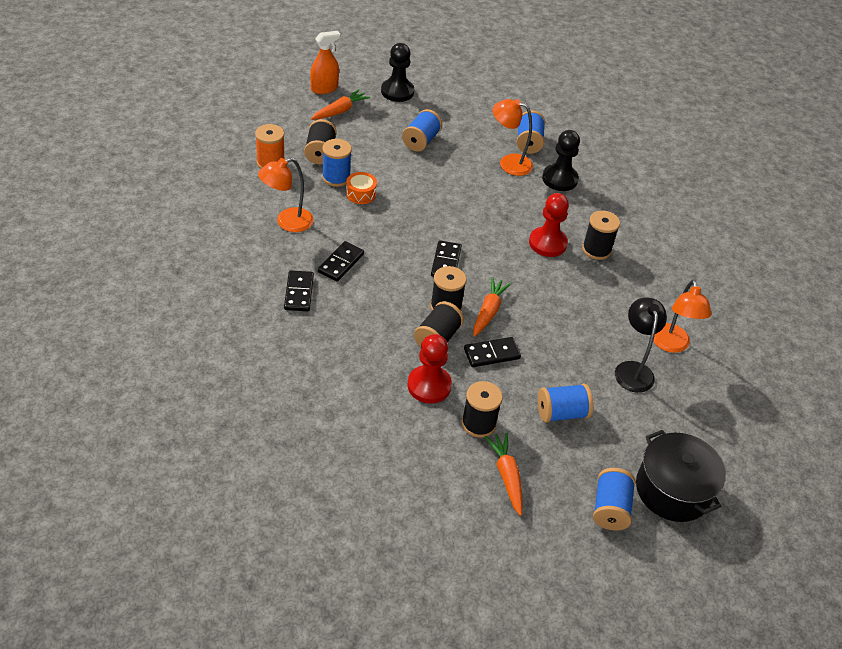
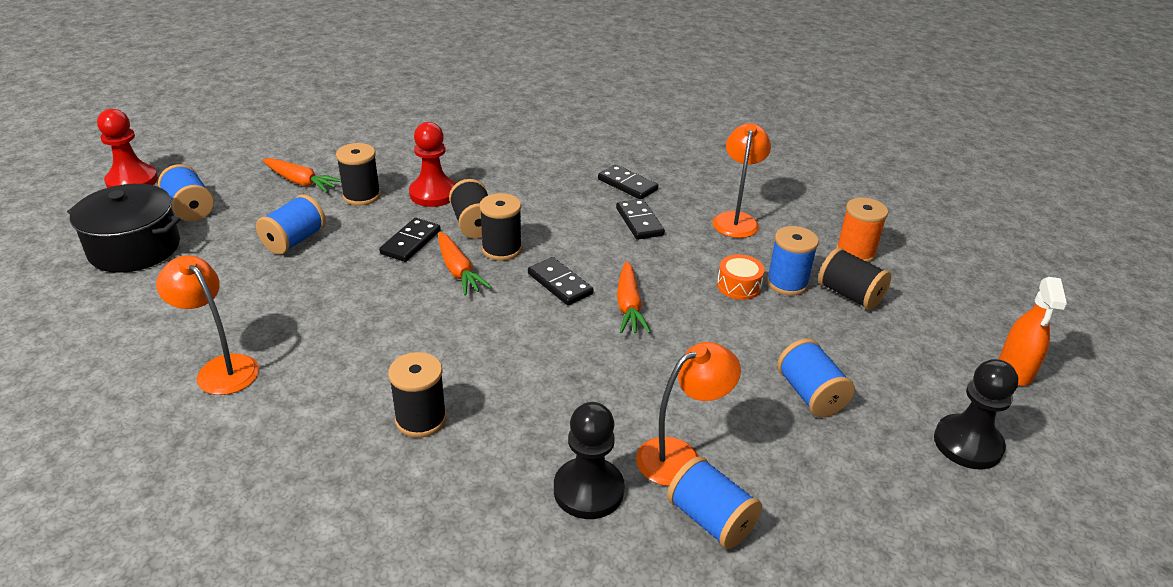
camera: 135 degrees right, 10 degrees down
(340, 111) = (941, 356): orange carrot -> orange carrot (629, 306)
(547, 243) = (488, 381): red pawn -> red pawn (132, 181)
(633, 369) = (250, 315): black lamp -> none

